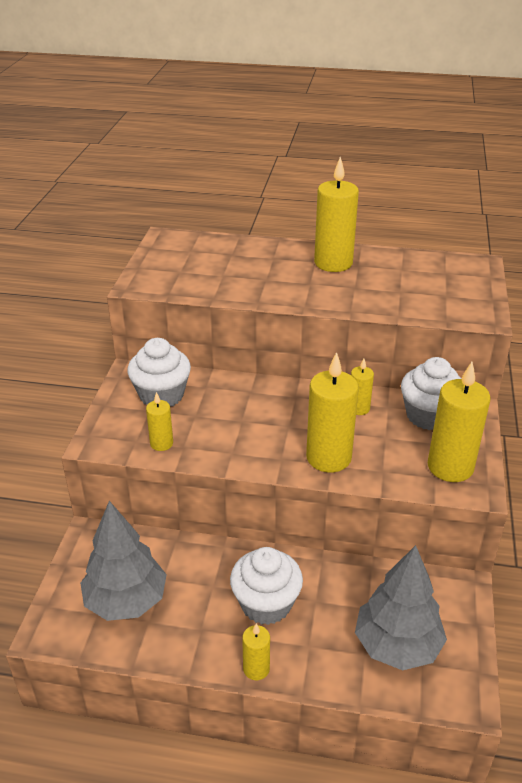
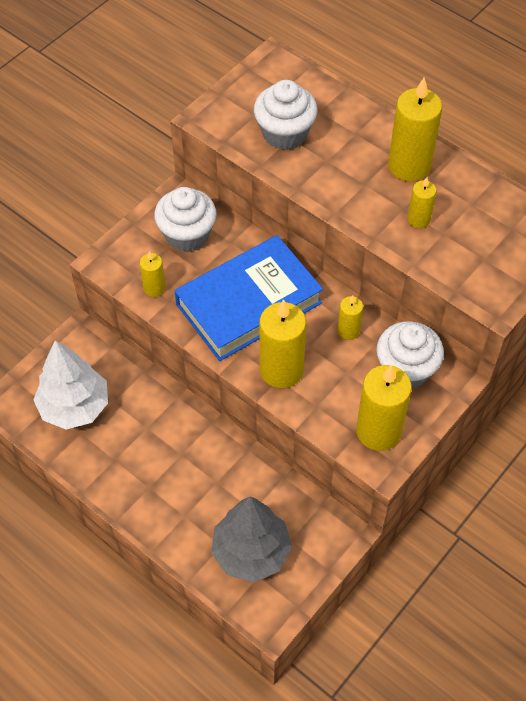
camera: 30 degrees right, 20 degrees up
(126, 601) = (75, 407): grey tree -> white tree
(256, 669) = (133, 512): yellow candle -> yellow candle (419, 219)
(258, 422) = (248, 303): none -> blue book
(266, 604) = (176, 464): white cupcake -> white cupcake (285, 133)

